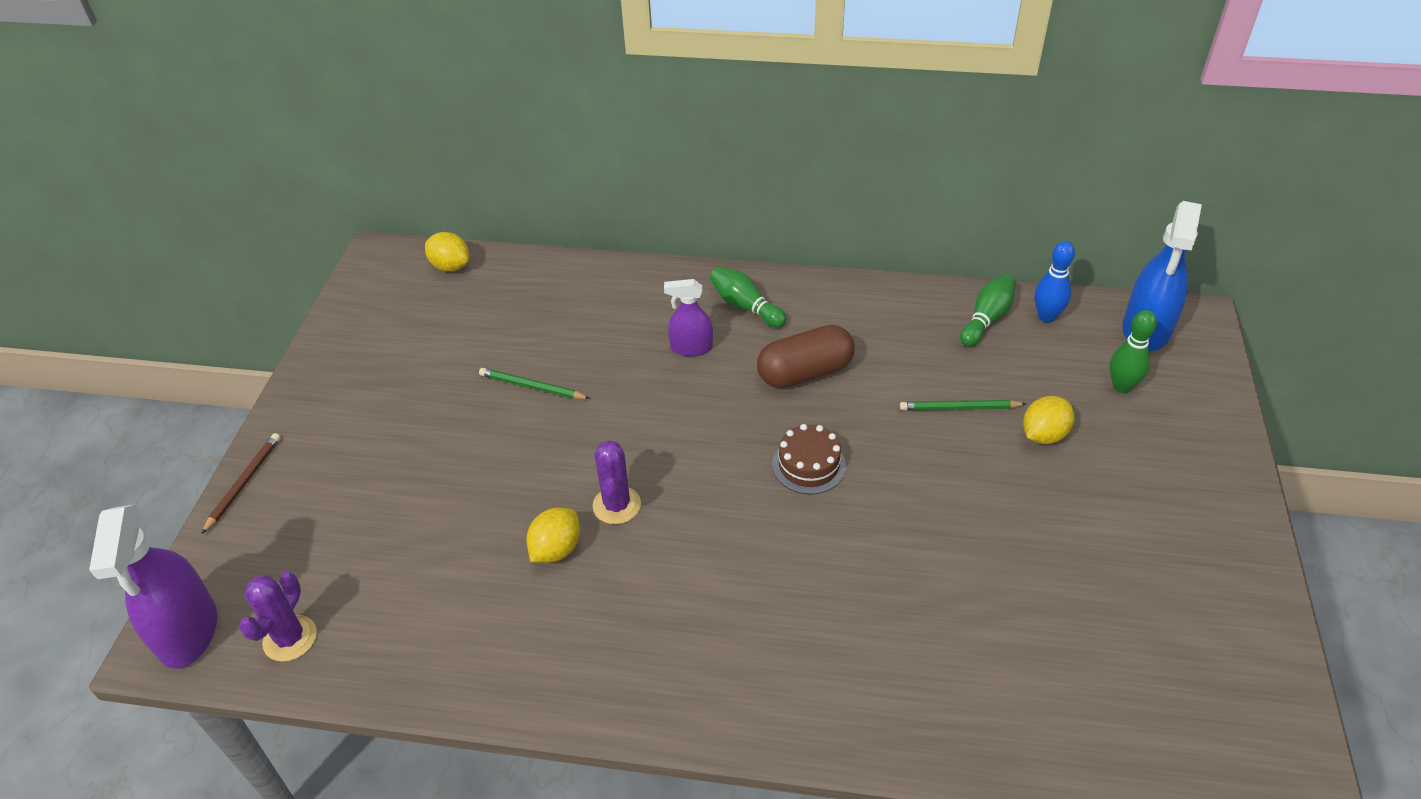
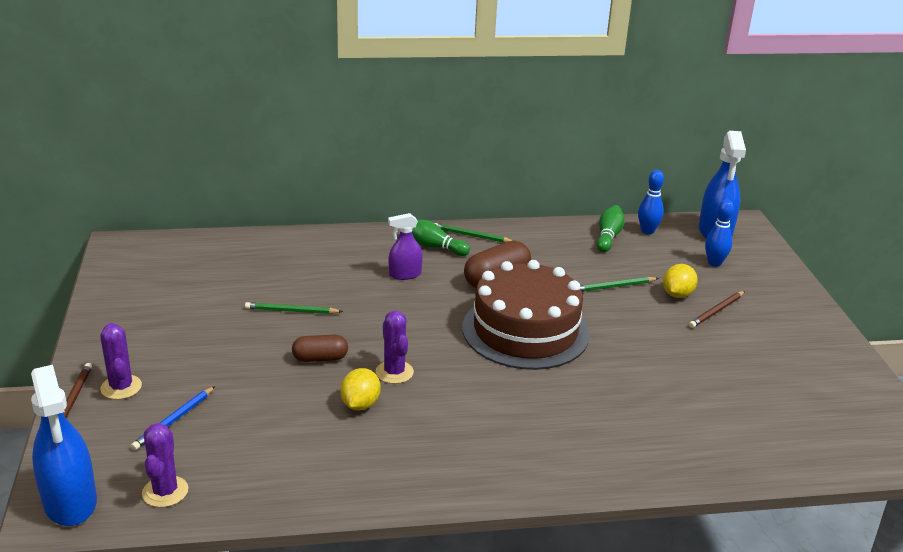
camera: 20 degrees left, 15 degrees down
(188, 631) = (70, 502): purple spray bottle -> blue spray bottle
(301, 473) = (121, 387): none -> purple cactus
(339, 533) = (174, 420): none -> blue pencil
(450, 266) = (186, 245): yellow lemon -> none
(537, 467) = (320, 358): none -> brown capsule
(801, 294) = (471, 236): none -> green pencil
(809, 465) = (525, 331): brown cake -> brown cake, size x2.29
(1089, 473) = (717, 311): none -> brown pencil
(1121, 386) = (714, 263): green bowling pin -> blue bowling pin

